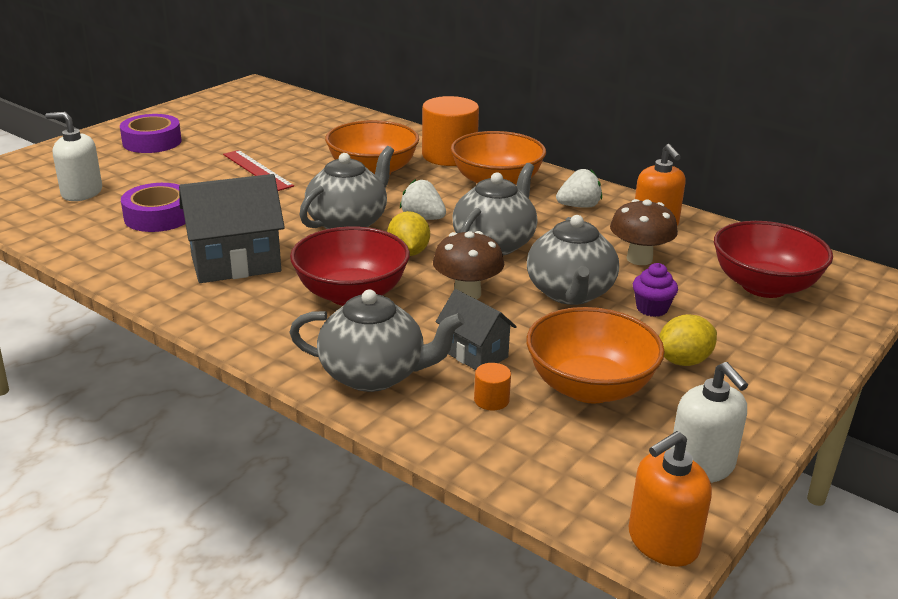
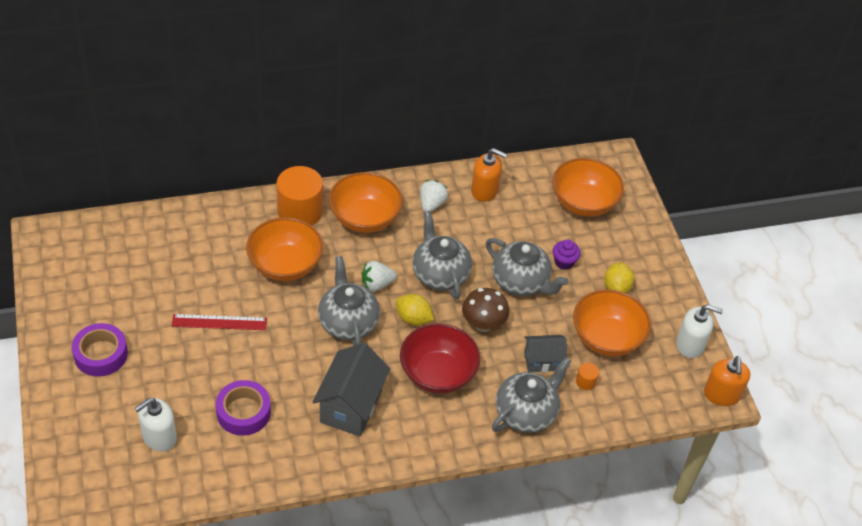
camera: 55 degrees left, 20 degrees up
(639, 259) = (513, 227): brown mushroom -> none
(764, 286) = (583, 203): red bowl -> orange bowl

